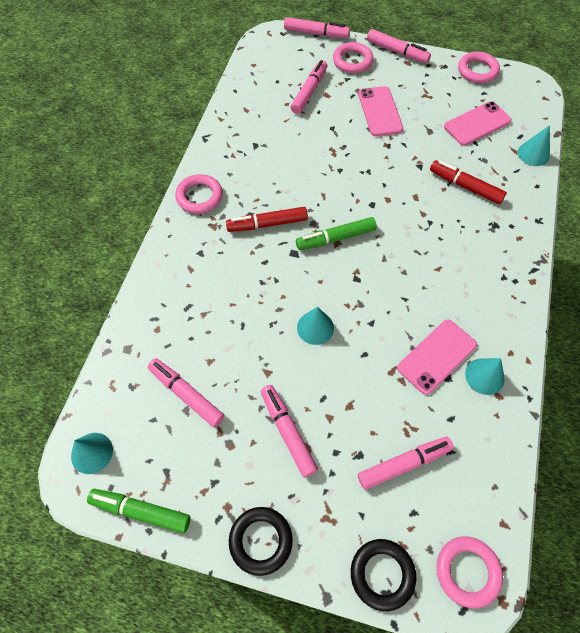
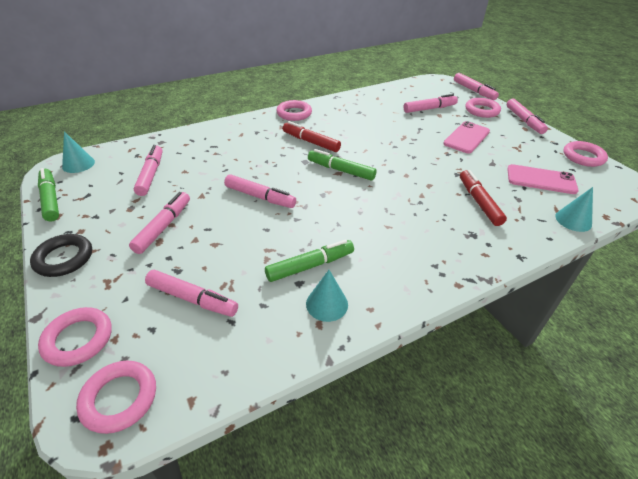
camera: 45 degrees right, 20 degrees down
(315, 327) = (260, 197): turquoise cone -> pink marker
(382, 574) = (78, 339): black ring -> pink ring
(436, 356) = (310, 266): pink phone -> green marker

